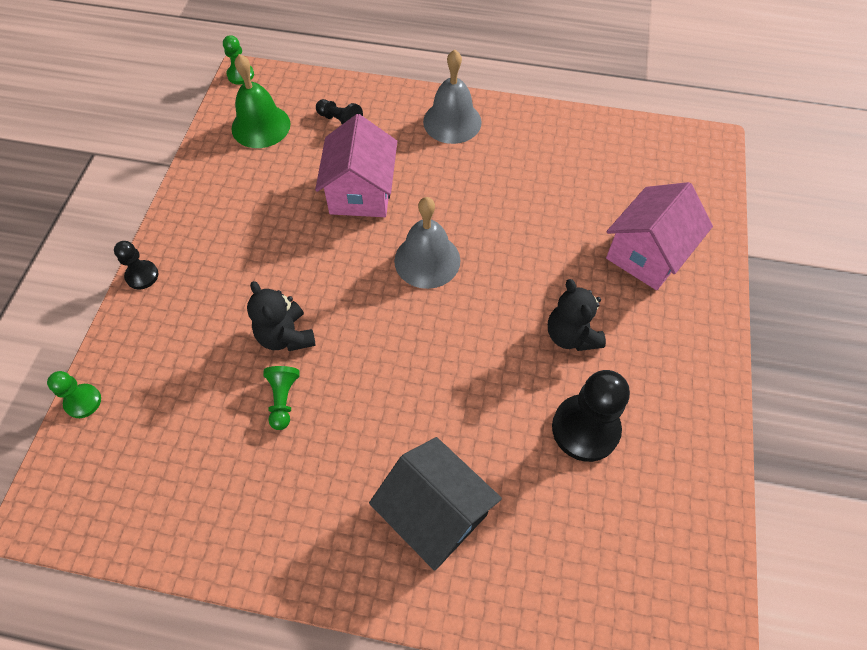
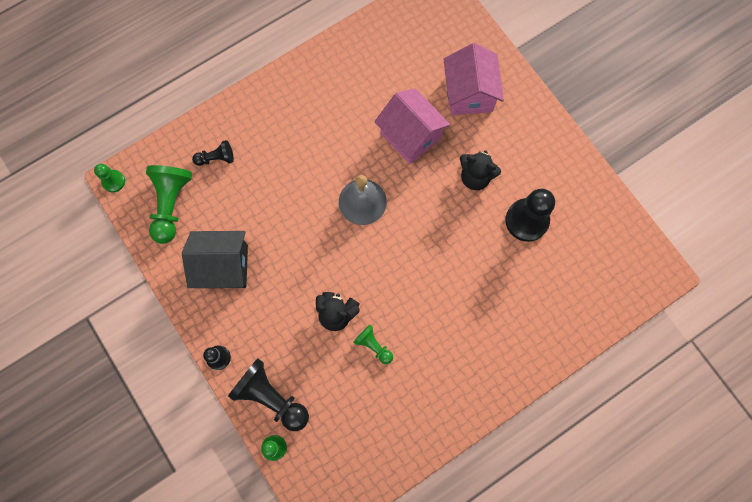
camera: 45 degrees left, 15 degrees up
(139, 353) = (271, 397): none -> black pawn
(261, 126) = (171, 205): green bell -> green pawn
(361, 192) = (281, 194): pink house -> pink house (410, 135)
(435, 513) = (501, 327): black house -> black house (223, 266)
(452, 121) = (283, 99): grey bell -> none

